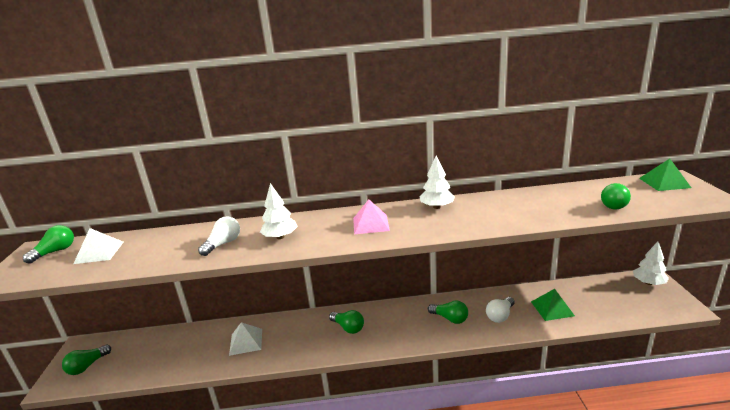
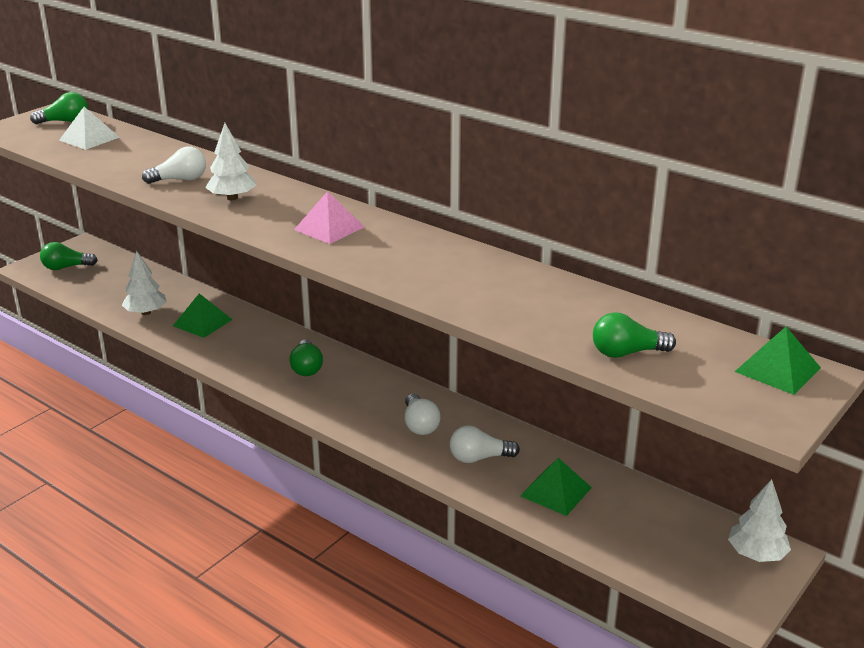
camera: 40 degrees right, 5 degrees up
(246, 341) = (202, 322): white pyramid -> green pyramid
(437, 207) = (430, 246): white tree -> white tree (146, 312)
(450, 318) = (420, 425): green light bulb -> white light bulb

